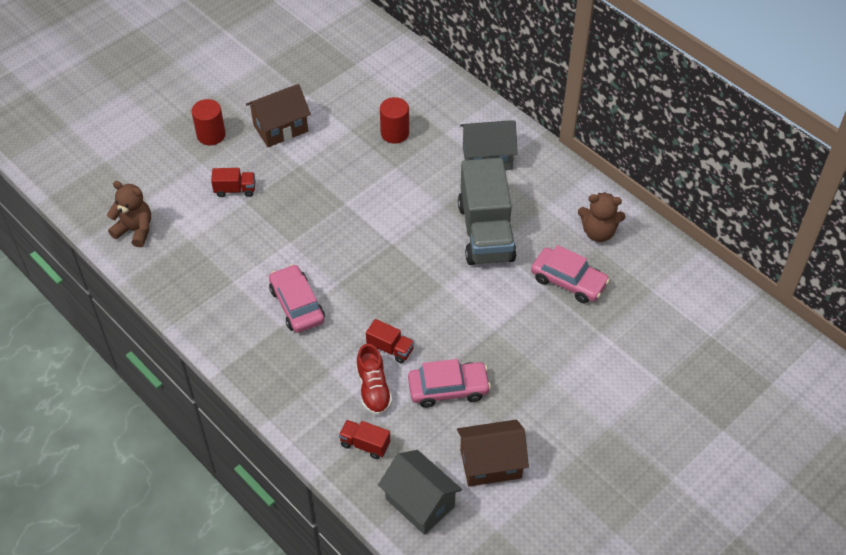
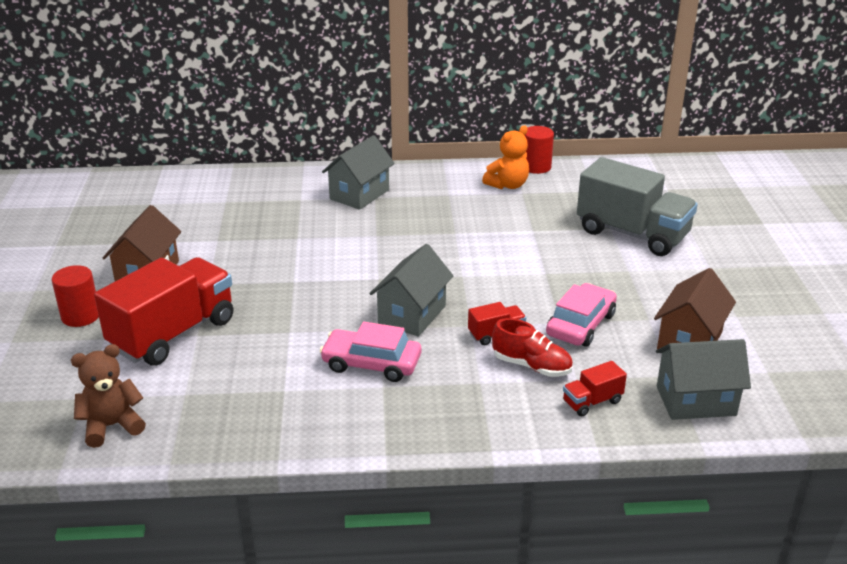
camera: 50 degrees left, 20 degrees down
(235, 189) = (173, 334): red truck -> red truck, size x2.31
(368, 289) = (412, 315): none -> grey house
(395, 133) = (260, 221): red cylinder -> red cylinder (536, 167)
(486, 232) = (435, 230): grey truck -> grey truck (632, 234)
(568, 281) = (538, 218): pink car -> none
(598, 232) = (507, 185): brown teddy bear -> orange teddy bear

